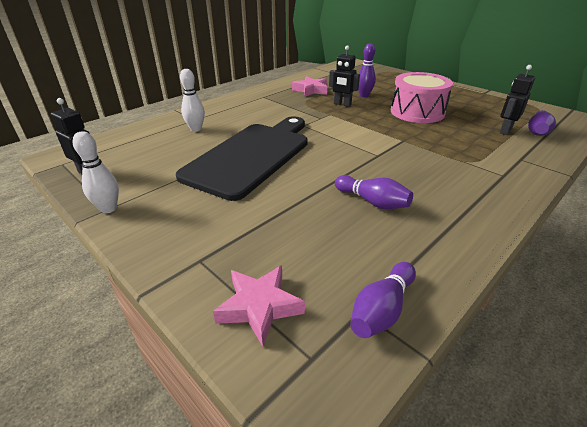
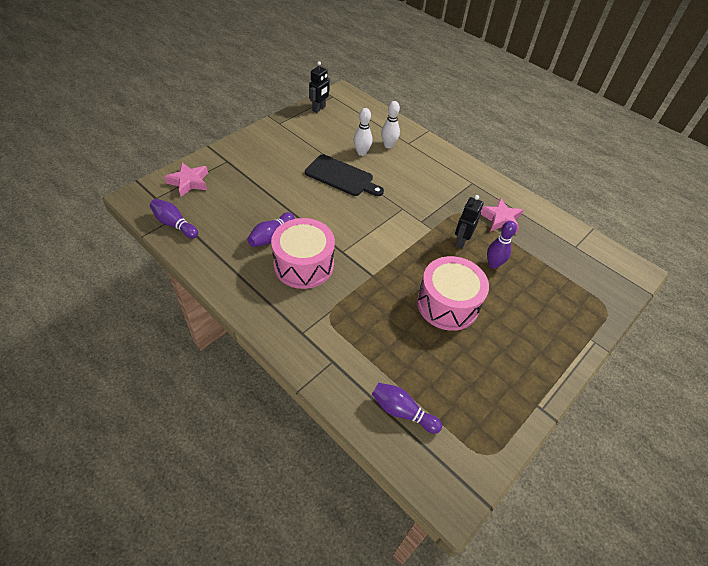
camera: 85 degrees right, 15 degrees up
(108, 208) = (279, 123): white bowling pin -> white bowling pin (361, 153)
(251, 156) = (341, 176): black cutting board -> black cutting board, size x0.61
(409, 177) = (303, 265): none -> pink drum
(505, 131) = (401, 376): black robot -> none

